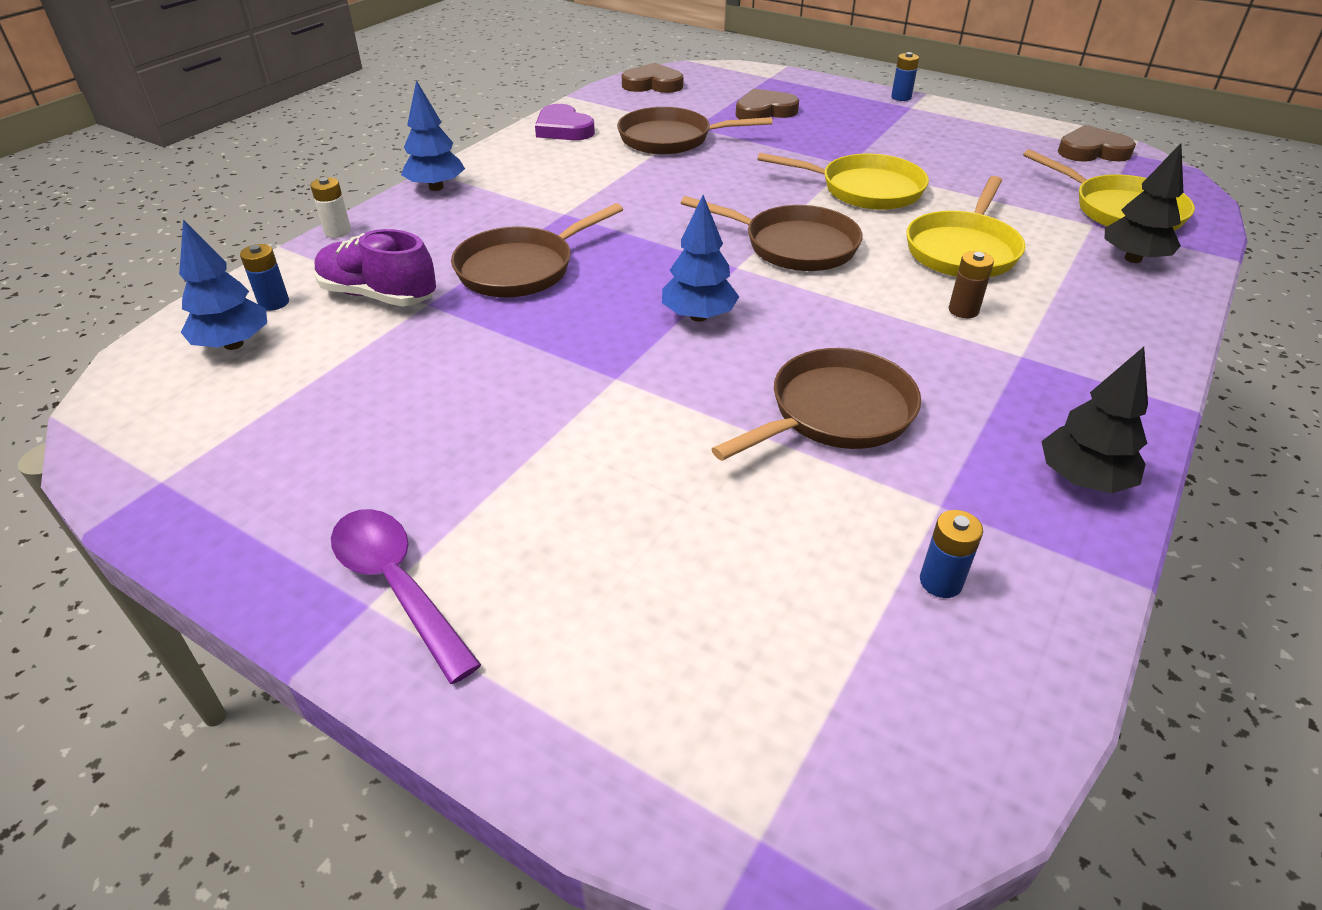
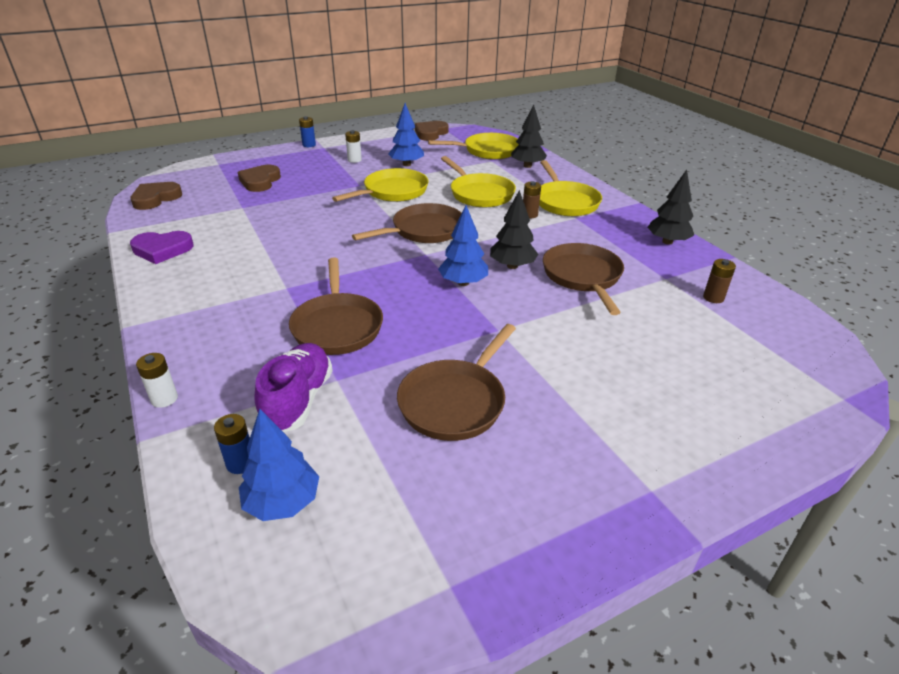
camera: 60 degrees left, 5 degrees down
(378, 296) = (298, 401): purple shoe -> purple shoe turned 135 degrees clockwise
(397, 585) = (639, 472): purple spoon -> none
(436, 187) = (164, 329): blue tree -> blue tree (406, 164)
(671, 139) = (245, 220): brown pan -> brown pan (455, 401)
(788, 341) = (512, 266): none -> black tree
(910, 136) = (354, 160): none -> white battery
(940, 582) = (713, 298): blue battery -> brown battery
(1061, 330) = (565, 202): none -> yellow pan

